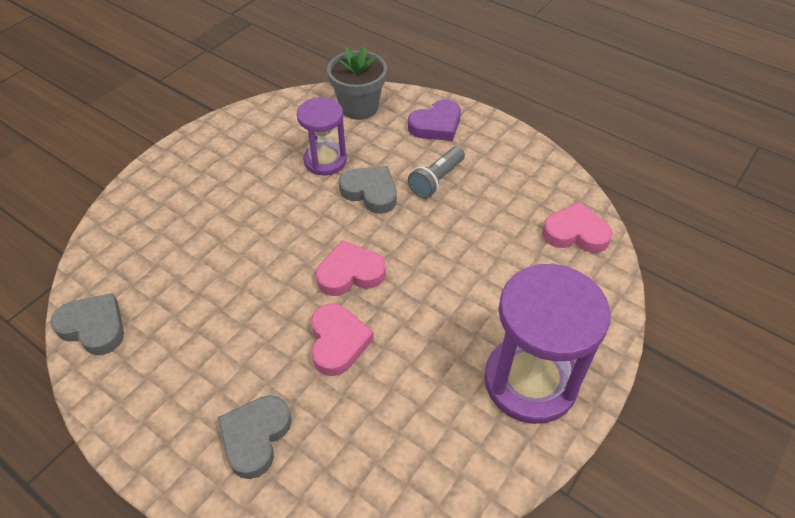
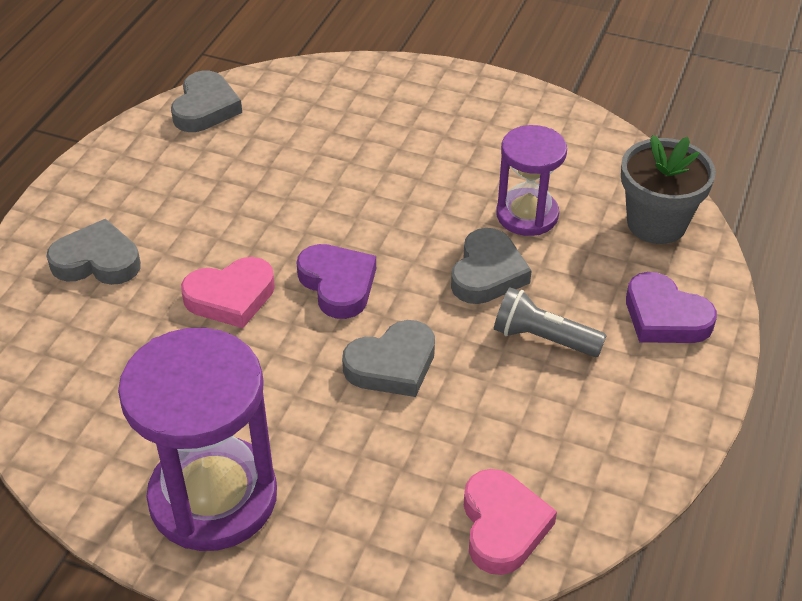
camera: 75 degrees right, 5 degrees down
(350, 273) = (338, 284): pink heart -> purple heart
(436, 258) = (392, 365): none -> grey heart

